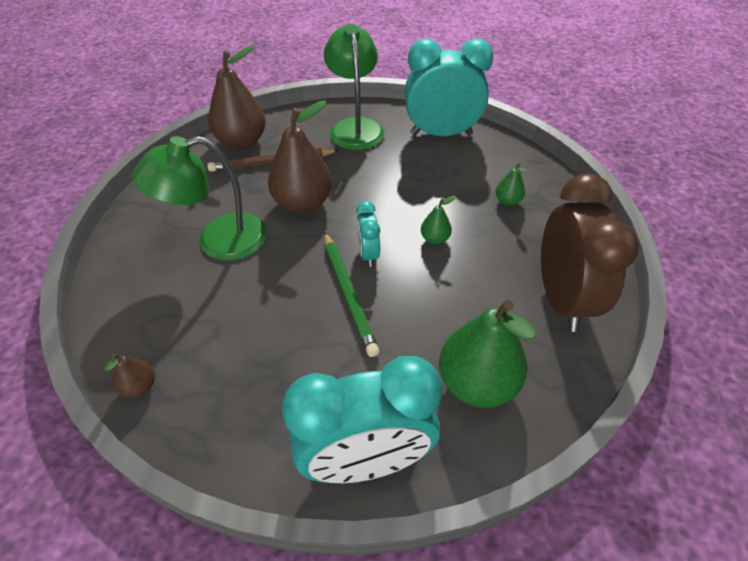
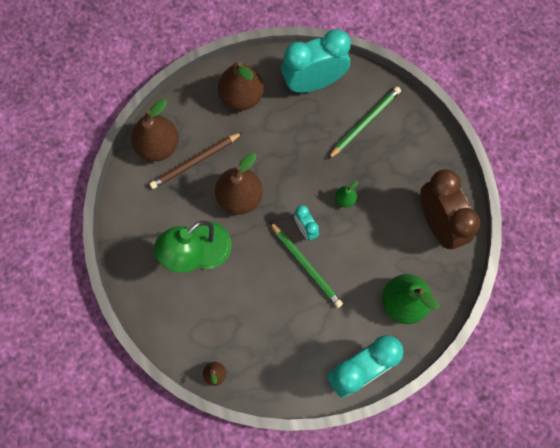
camera: 20 degrees left, 25 degrees up
(355, 127) = (241, 96): green lamp -> brown pear
(488, 178) = (365, 123): none -> green pencil
(507, 201) = (384, 144): green pear -> none

